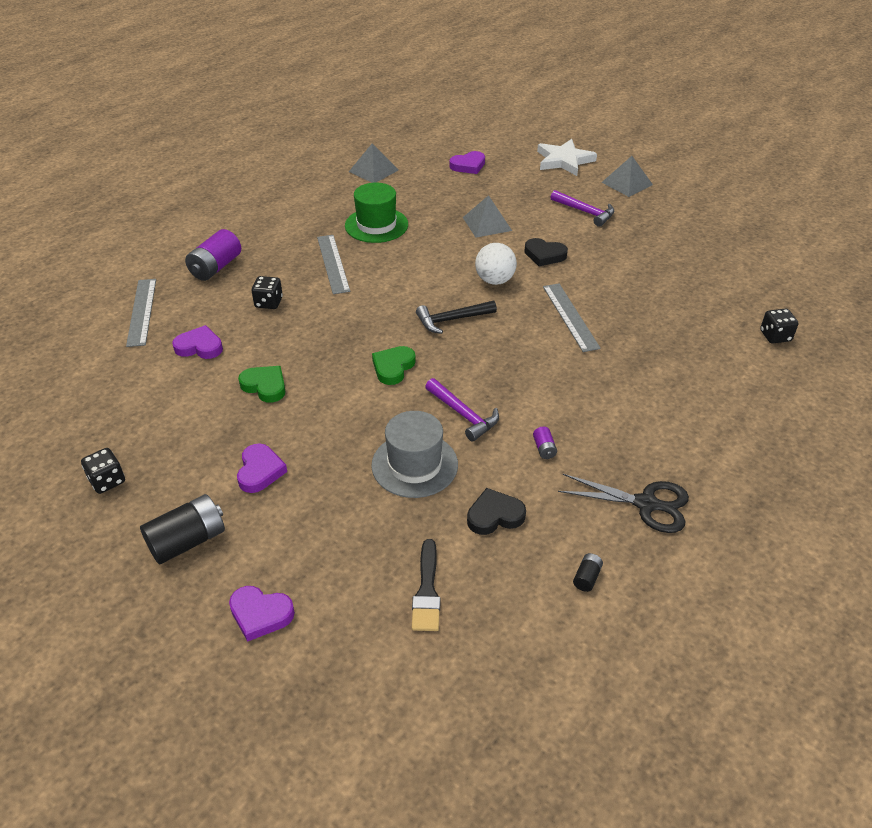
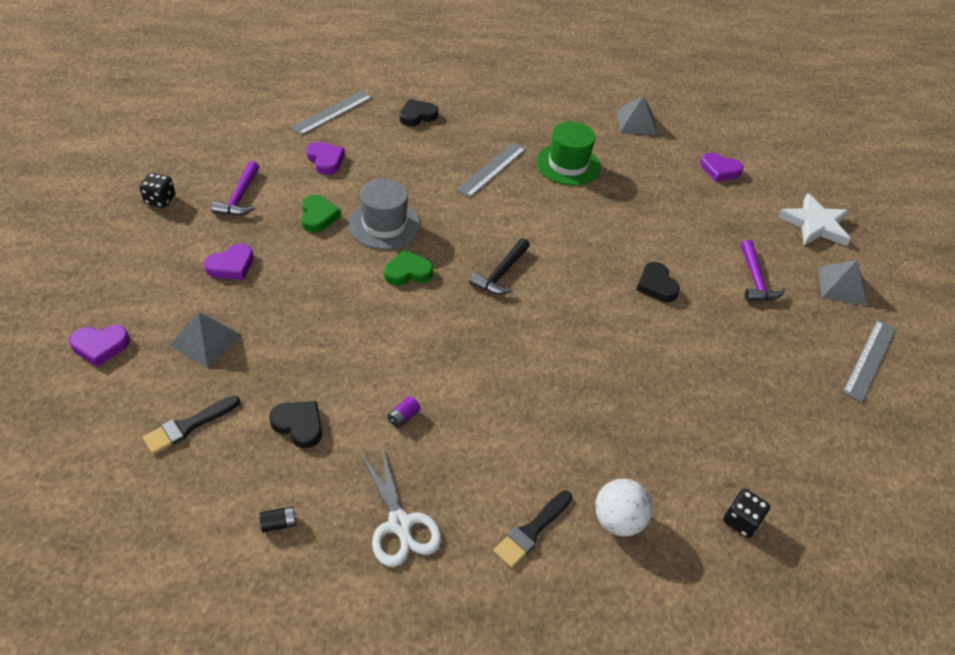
camera: 45 degrees right, 5 degrees up
(187, 541) = (138, 270): black battery -> none
(216, 267) = (417, 116): purple battery -> black heart
(260, 614) = (100, 346): purple heart -> purple heart turned 75 degrees counterclockwise
(268, 302) = (408, 164): black dice -> none
(414, 465) = (312, 346): grey hat -> grey hat (384, 224)
(451, 320) = (501, 274): black hammer -> black hammer turned 90 degrees counterclockwise
(463, 415) = (395, 344): purple hammer -> purple hammer (240, 197)
(487, 224) = (653, 226): grey pyramid -> grey pyramid (206, 340)
(494, 280) = (582, 272): white ball -> white ball (618, 520)
(570, 316) = (591, 347): grey ruler -> grey ruler (870, 359)
(646, 504) = (400, 524): black scissors -> white scissors
(708, 436) = (531, 531): none -> black brush

